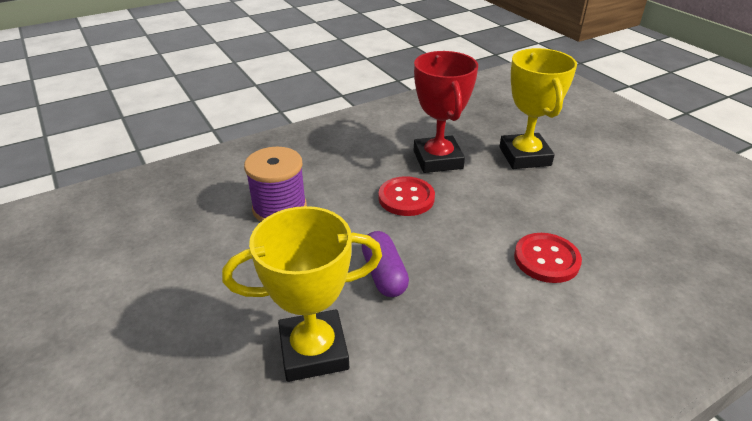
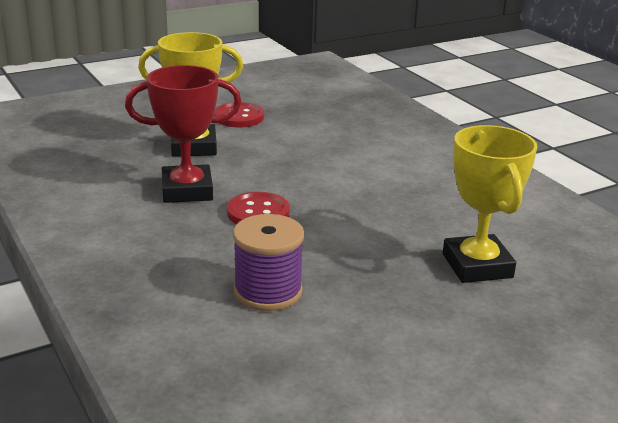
camera: 90 degrees left, 10 degrees down
(384, 274) = (378, 230): purple capsule -> none
(546, 259) = (353, 159): red button -> red button (238, 117)

